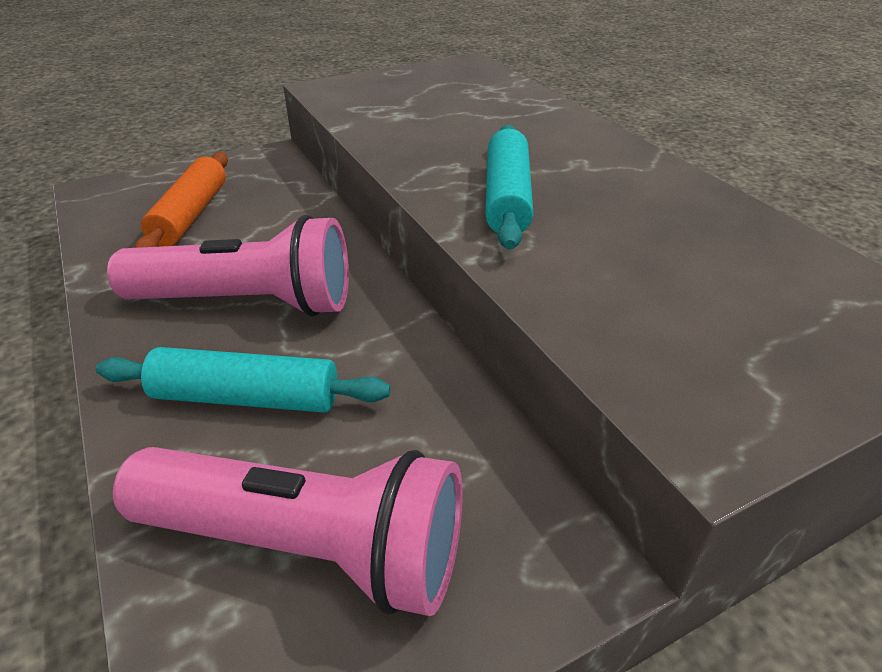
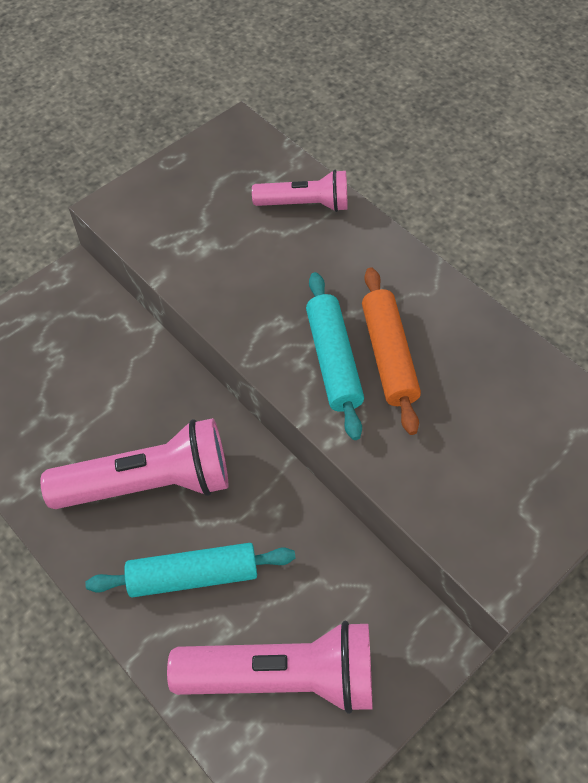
camera: 15 degrees left, 20 degrees up
(190, 215) = (45, 385): orange rolling pin -> orange rolling pin (388, 356)
(518, 103) = (305, 204): none -> pink flashlight

